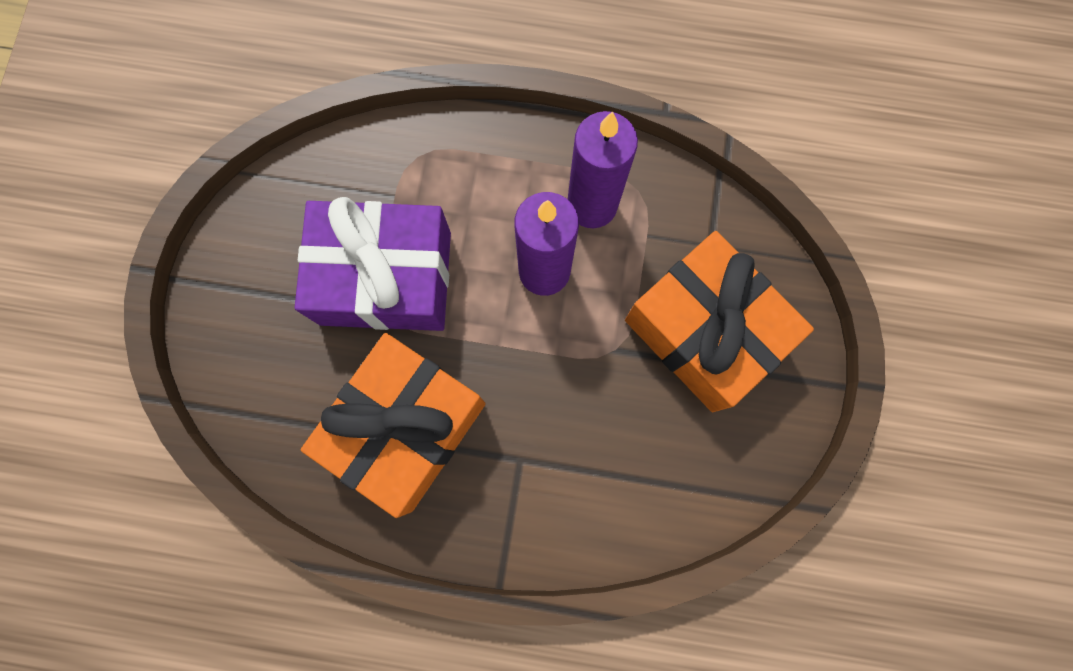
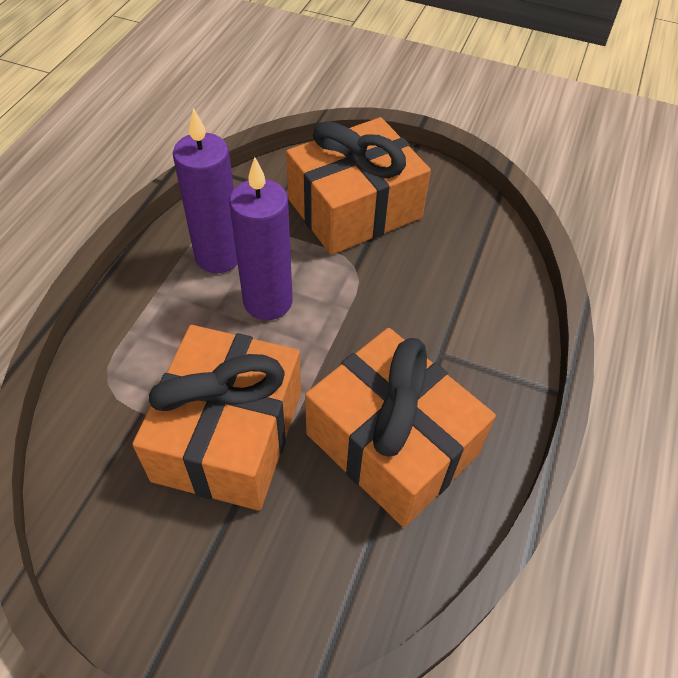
camera: 80 degrees left, 25 degrees down
(386, 278) = (229, 435): purple gift -> orange gift

